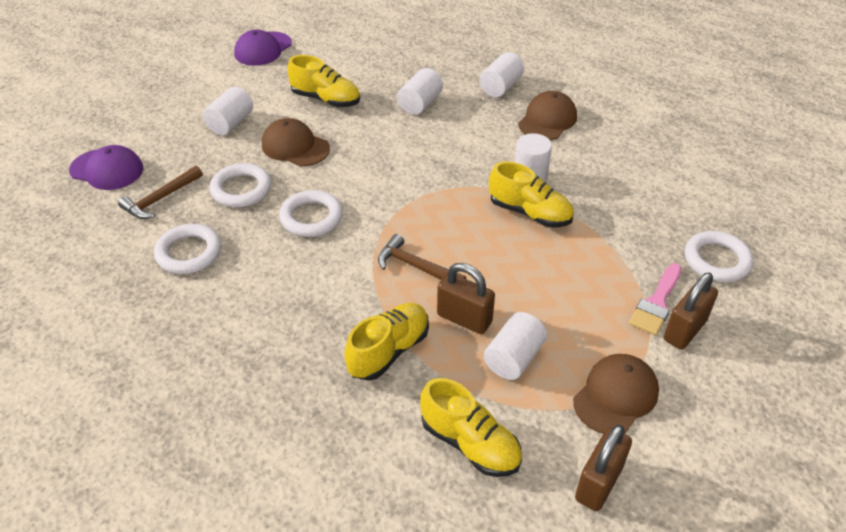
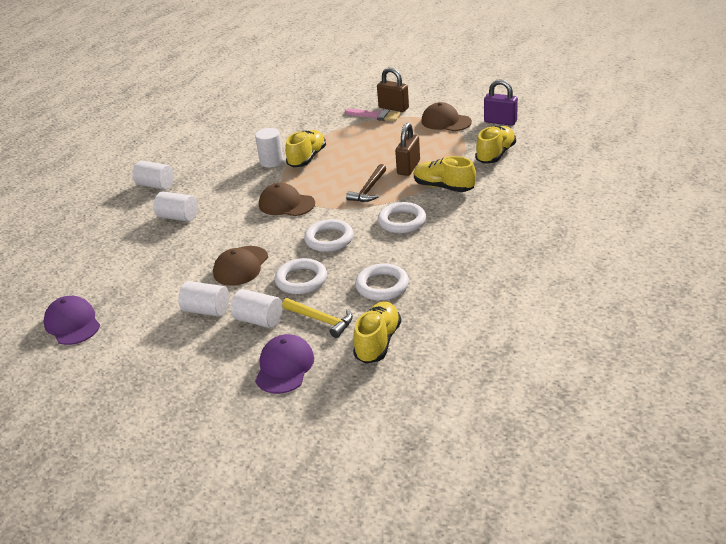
camera: 95 degrees left, 10 degrees down
(160, 199) = (321, 320): brown hammer -> yellow hammer
(263, 49) = (72, 323): purple cap -> purple cap turned 150 degrees counterclockwise
(326, 99) = (169, 265): yellow shoe -> yellow shoe (378, 342)
(513, 358) = (432, 150): white cylinder -> white cylinder (259, 320)
(547, 120) = (201, 162): brown cap -> brown cap (286, 204)
(598, 483) = (500, 121): brown padlock -> purple padlock
(716, 260) = (337, 102): white ring -> white ring (402, 221)

